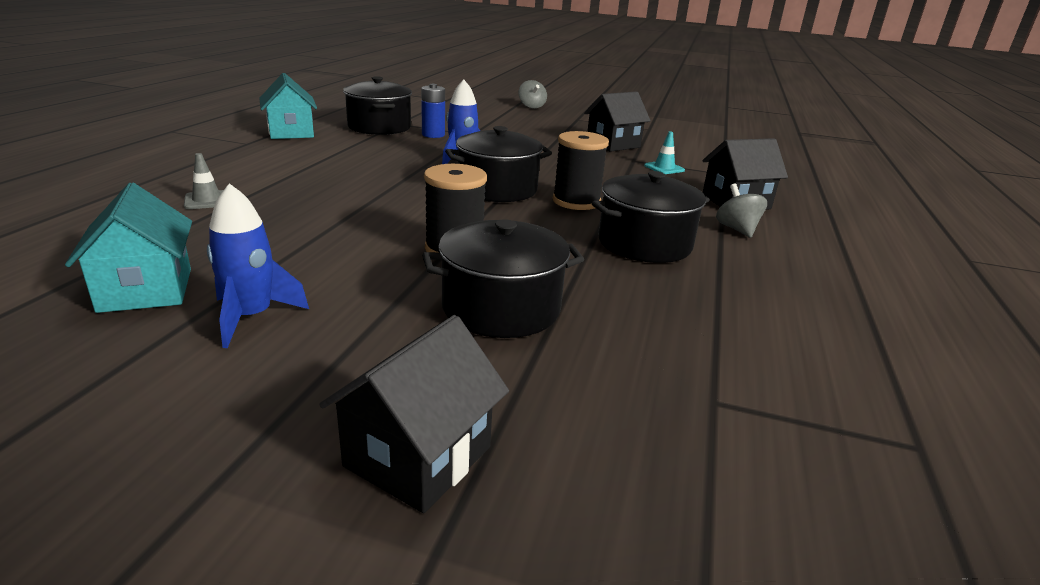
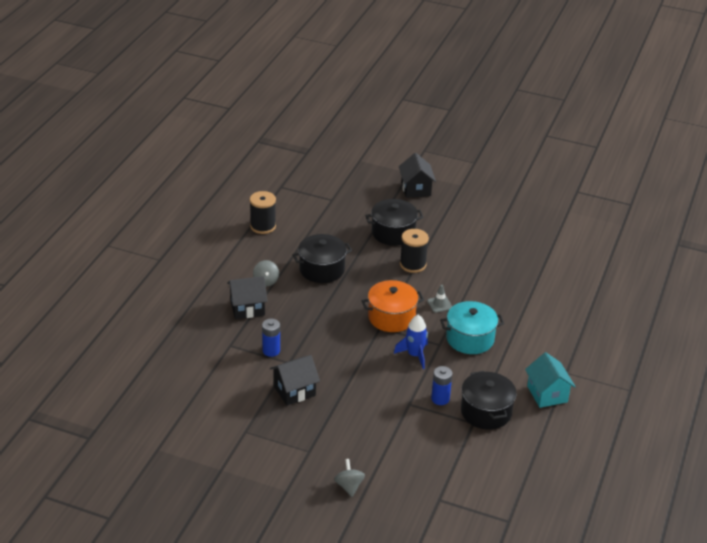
camera: 175 degrees left, 10 degrees up
(146, 290) = (522, 241): turquoise house -> none
(207, 200) = (542, 300): grey traffic cone -> grey traffic cone (439, 304)
(252, 317) = (479, 229): blue rocket -> none
(373, 169) = (470, 339): none -> turquoise pot
(418, 456) = (416, 189): black house -> black house turned 45 degrees counterclockwise
(497, 189) = (391, 317): black pot -> orange pot
(576, 201) = (346, 305): black spool -> black spool (263, 226)
(664, 168) = (271, 351): turquoise traffic cone -> blue battery

